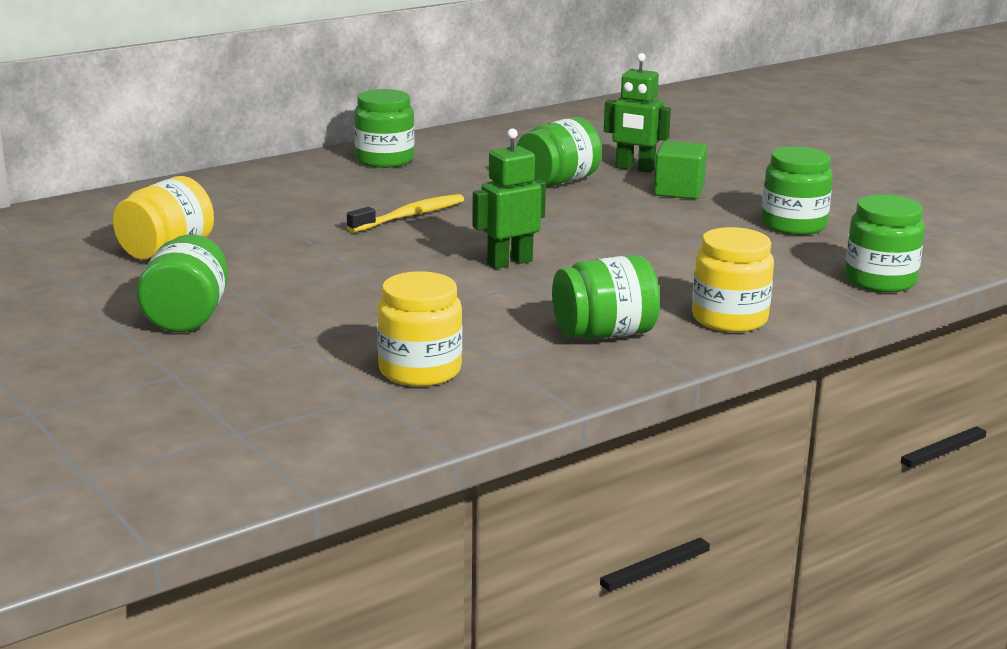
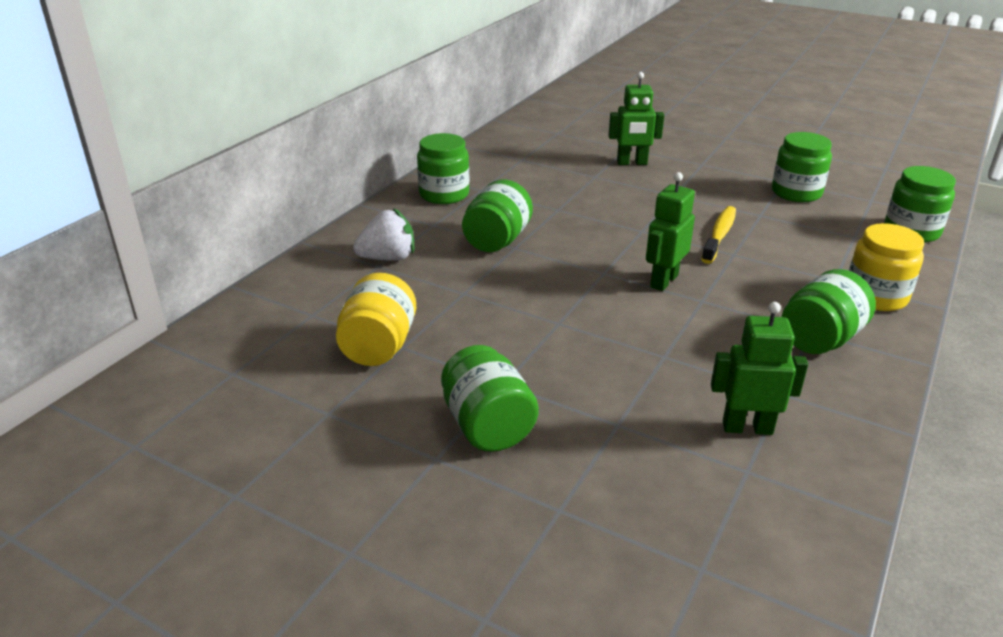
camera: 25 degrees left, 10 degrees up
(260, 196) = (388, 258): none -> white strawberry
(410, 216) = (533, 250): yellow toothbrush -> yellow toothbrush (719, 235)
(420, 370) = (747, 427): yellow jar -> green robot
(558, 181) = (596, 188): green jar -> green jar (497, 240)
(679, 191) = (686, 178): green cube -> none

